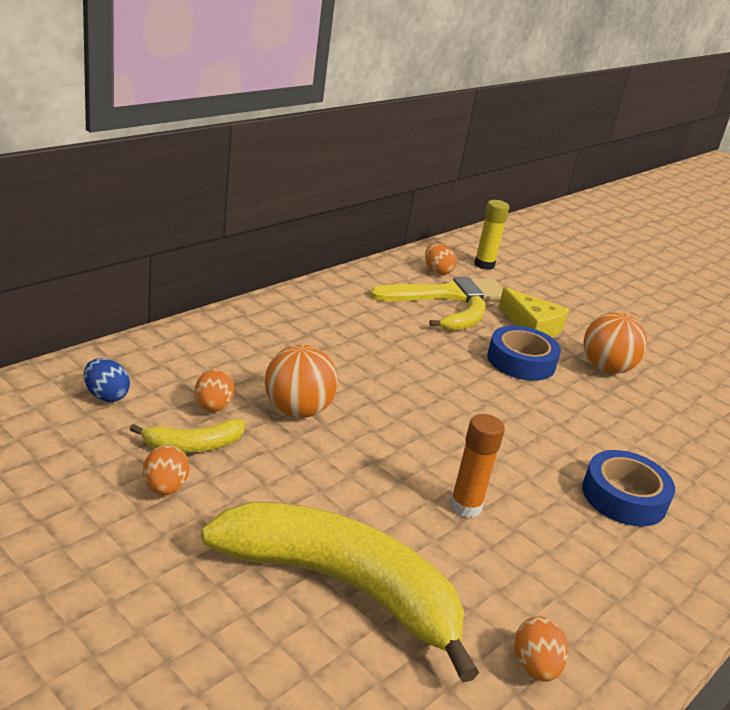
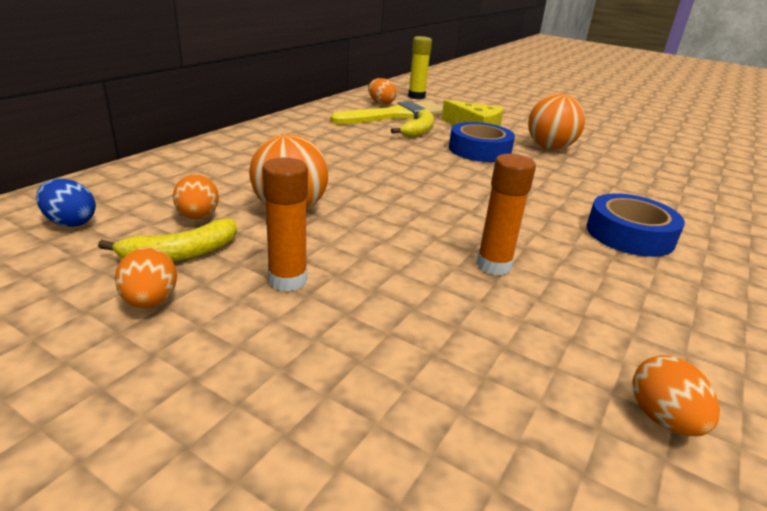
camera: 10 degrees left, 0 degrees up
(277, 488) = (287, 280): none -> orange glue stick
(343, 586) = (399, 371): yellow banana -> none

